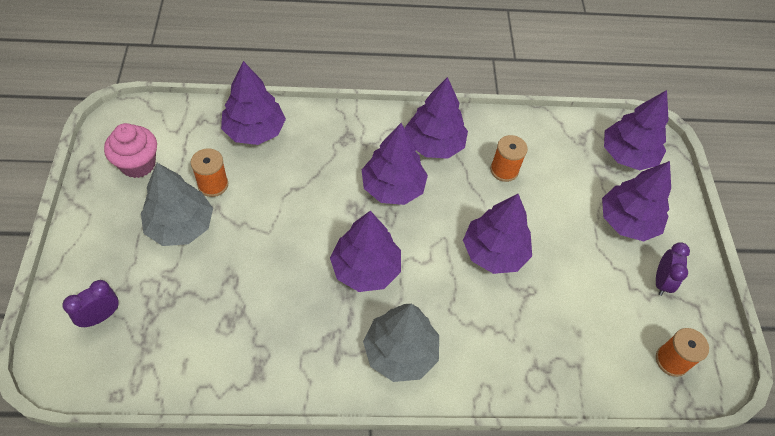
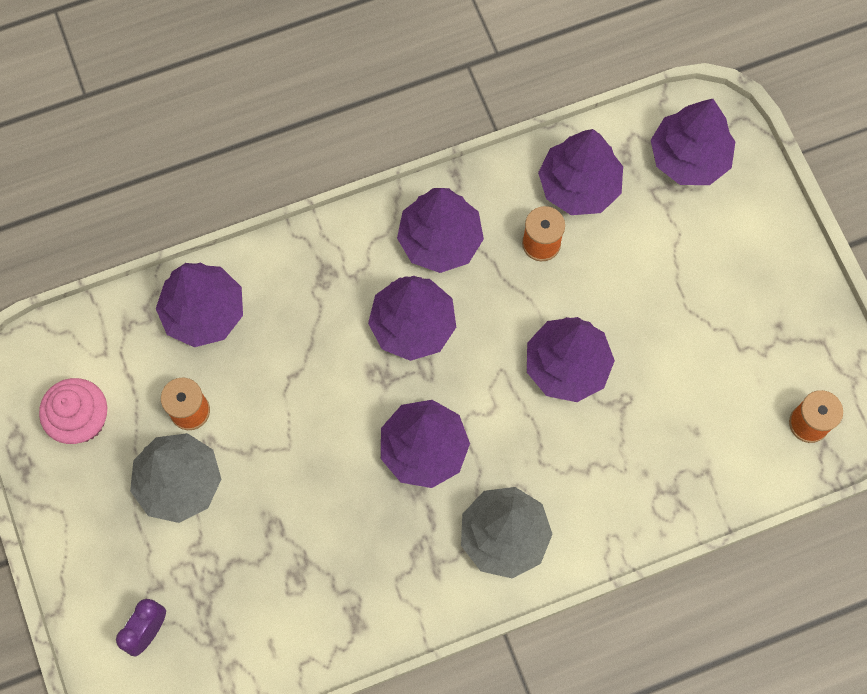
camera: 15 degrees left, 15 degrees up
(627, 221) = (713, 258): purple tree -> purple tree (579, 185)
(661, 281) = (773, 326): purple clock -> none

